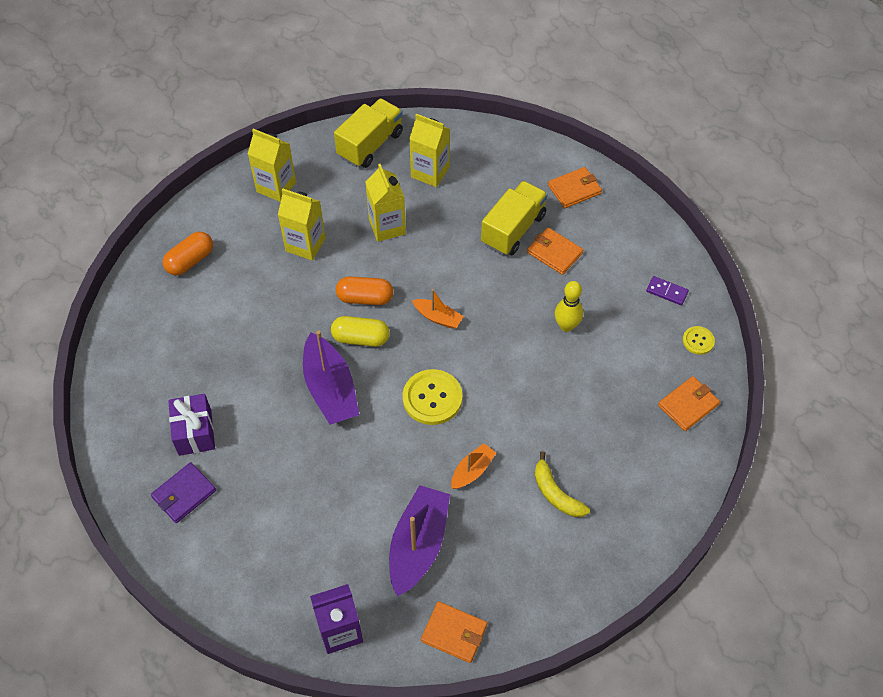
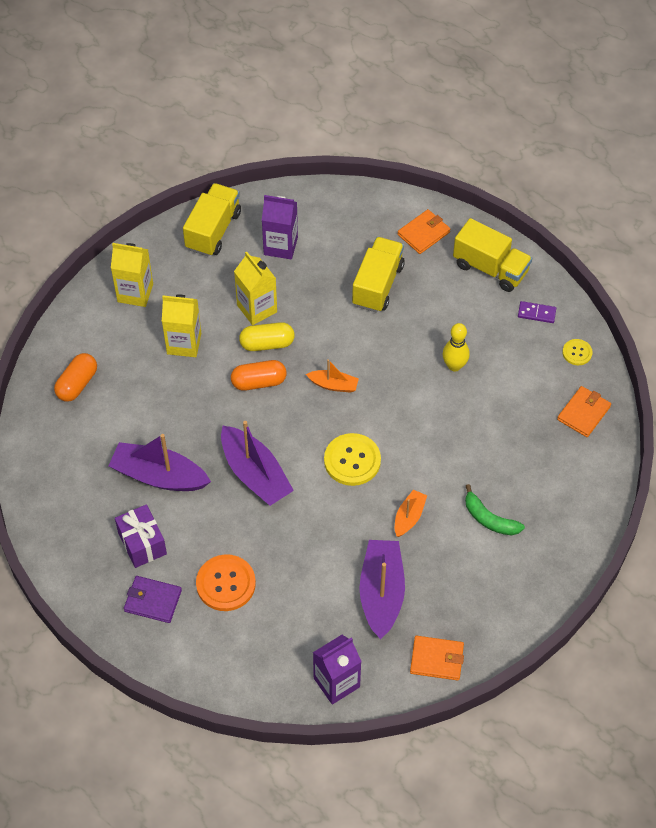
camera: 15 degrees left, 0 degrees up
(184, 494) = (153, 601): purple wallet -> purple wallet turned 75 degrees clockwise
(236, 368) = (159, 476): none -> purple boat
(262, 494) = (226, 584): none -> orange button
(361, 338) = (267, 421): yellow capsule -> yellow capsule (267, 344)
(430, 172) = (280, 246): yellow carton -> purple carton
(554, 253) = (423, 299): orange wallet -> none
(555, 493) = (489, 519): yellow banana -> green banana
(632, 237) = (490, 268): none -> yellow truck

